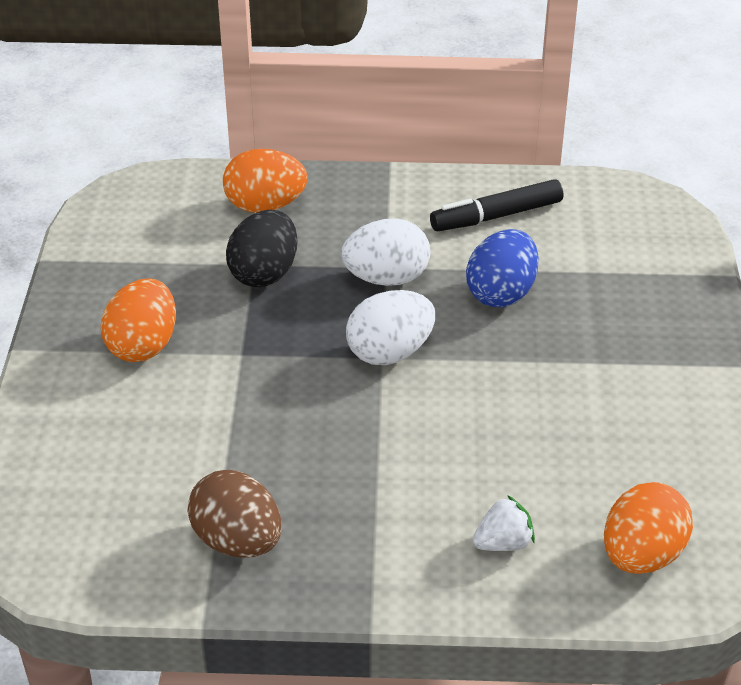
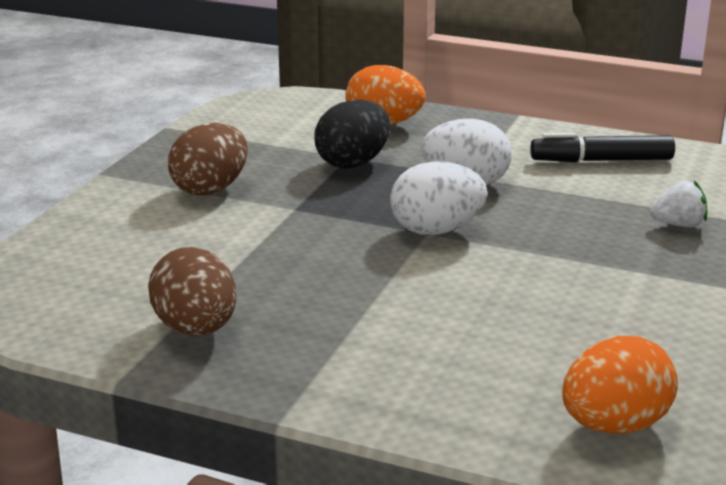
camera: 20 degrees right, 15 degrees down
(143, 346) = (210, 189): orange egg -> brown egg
(501, 293) = (574, 210): blue egg -> none
(503, 543) = (463, 384): white strawberry -> white strawberry (678, 225)

